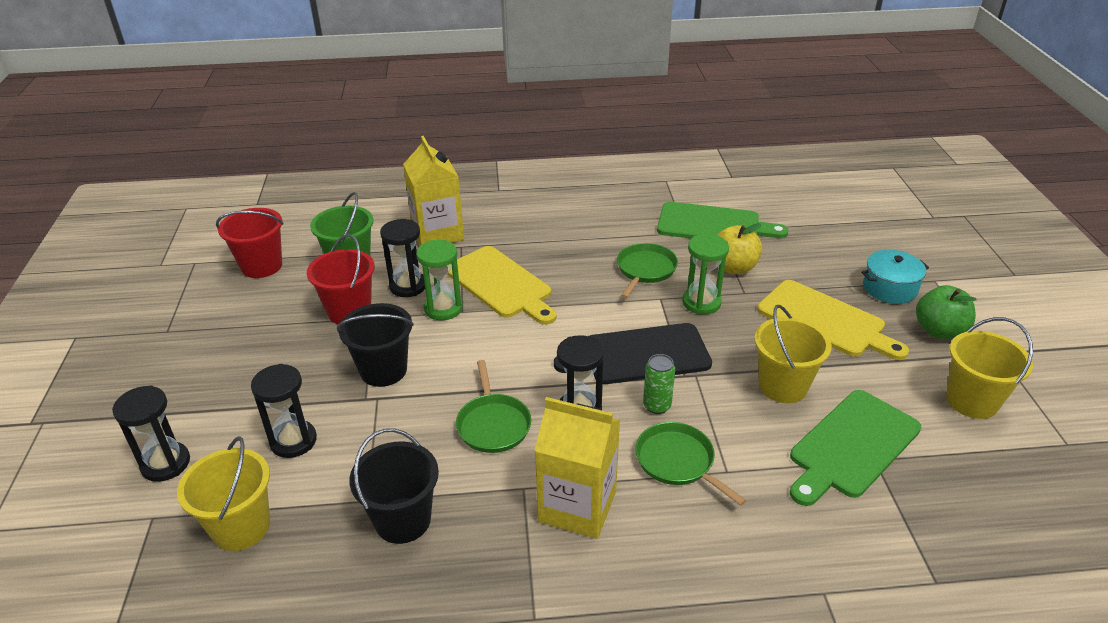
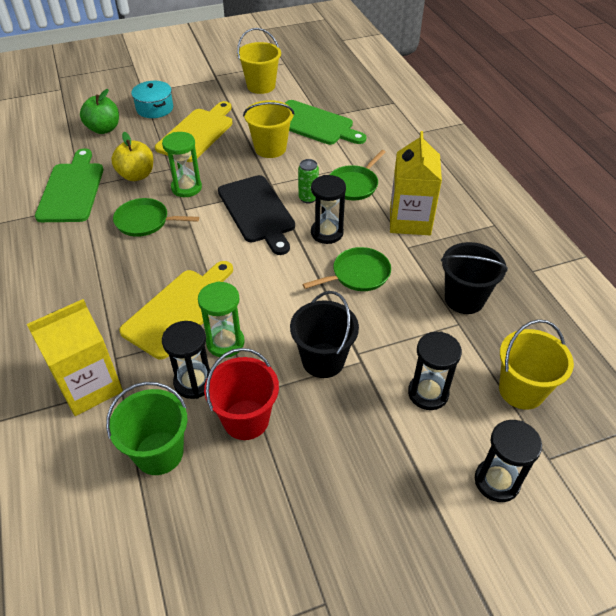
camera: 105 degrees left, 10 degrees up
(261, 266) = (174, 556): red bucket -> none
(939, 331) = (198, 93): green apple -> green apple (104, 129)

